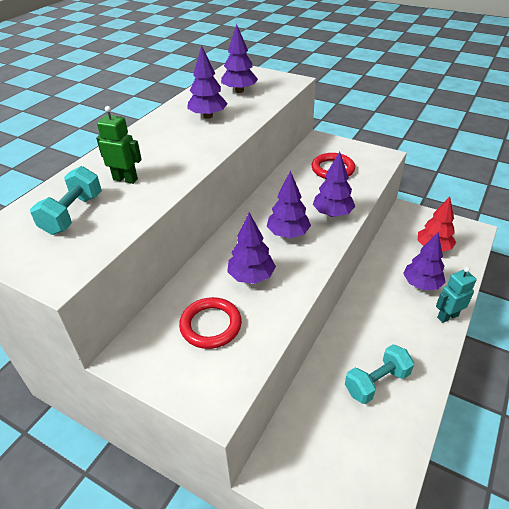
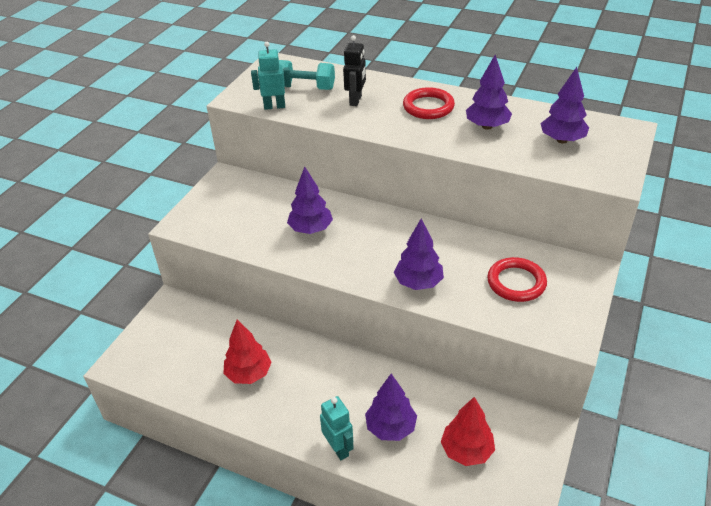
camera: 85 degrees right, 0 degrees up
(102, 239) = (274, 106): none -> turquoise robot
(125, 179) = (356, 100): green robot -> black robot
(211, 325) = (253, 212): red ring -> red ring (428, 107)
(288, 234) = (376, 249): purple tree -> none
(376, 382) = (249, 374): turquoise dumbbell -> red tree

